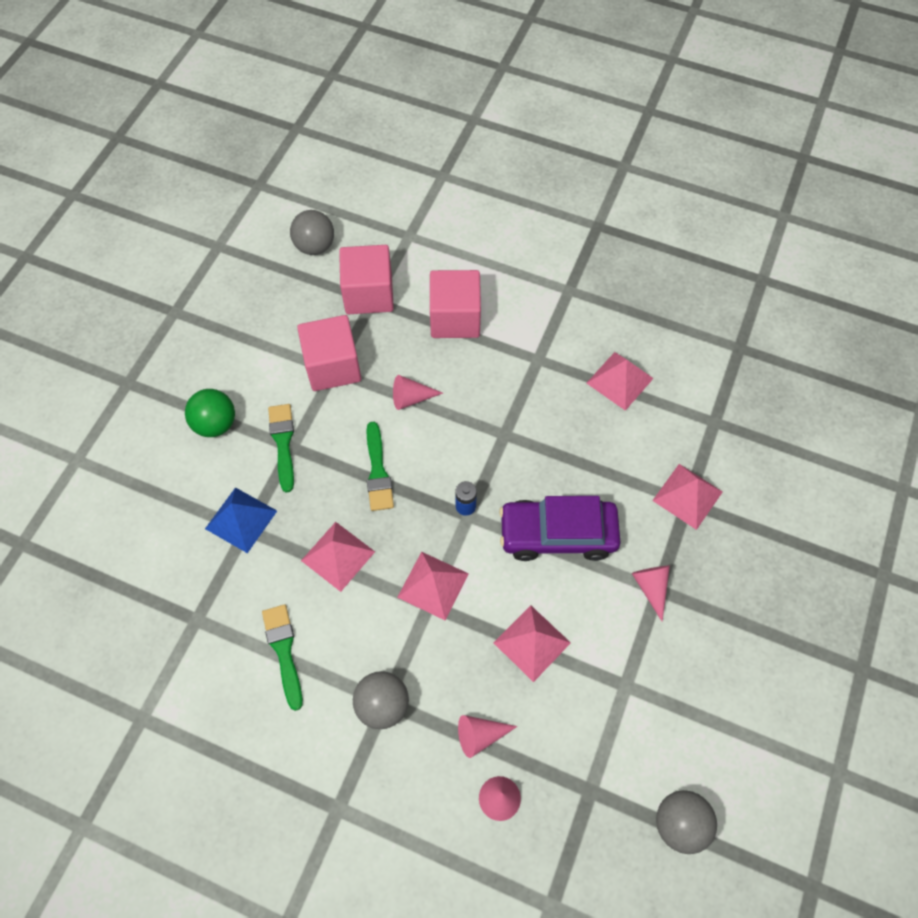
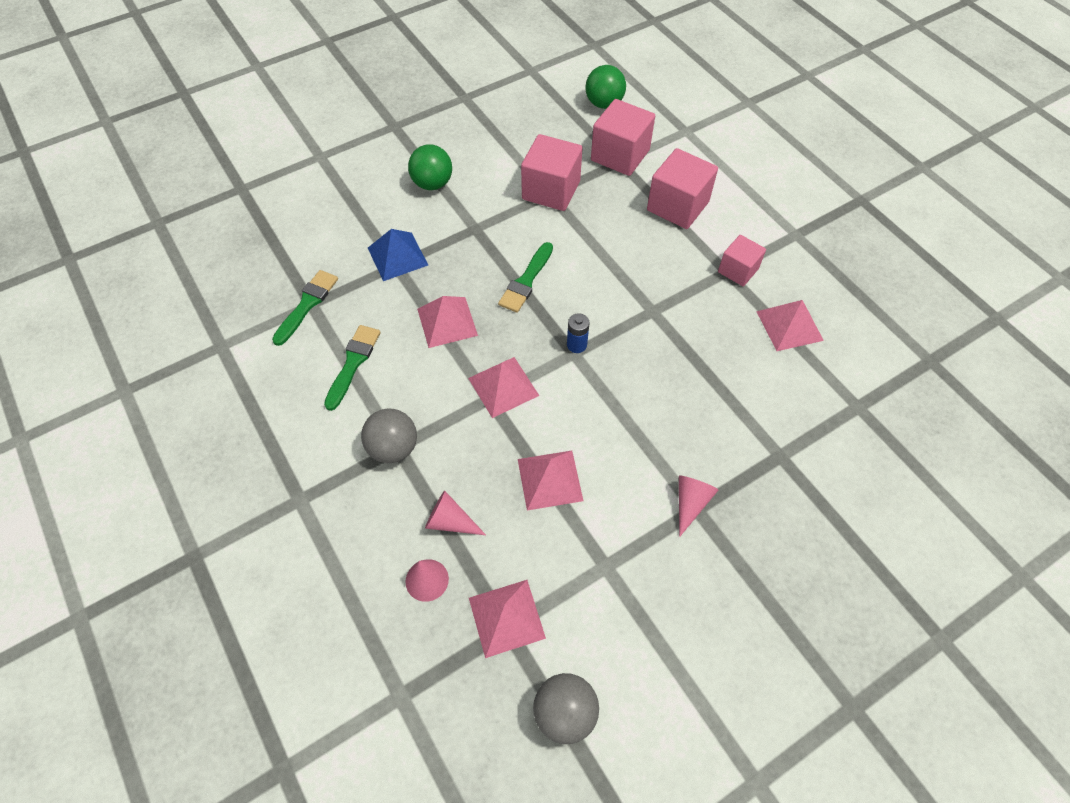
camera: 35 degrees right, 5 degrees down
(283, 443) = (470, 222): green brush -> green brush (307, 304)
(315, 246) = (604, 103): grey ball -> green ball
(411, 398) = (595, 244): pink cone -> none
(546, 353) = (738, 270): none -> pink cube
(557, 534) = (638, 411): purple car -> none
(687, 496) = (783, 451): pink pyramid -> pink pyramid (506, 617)

